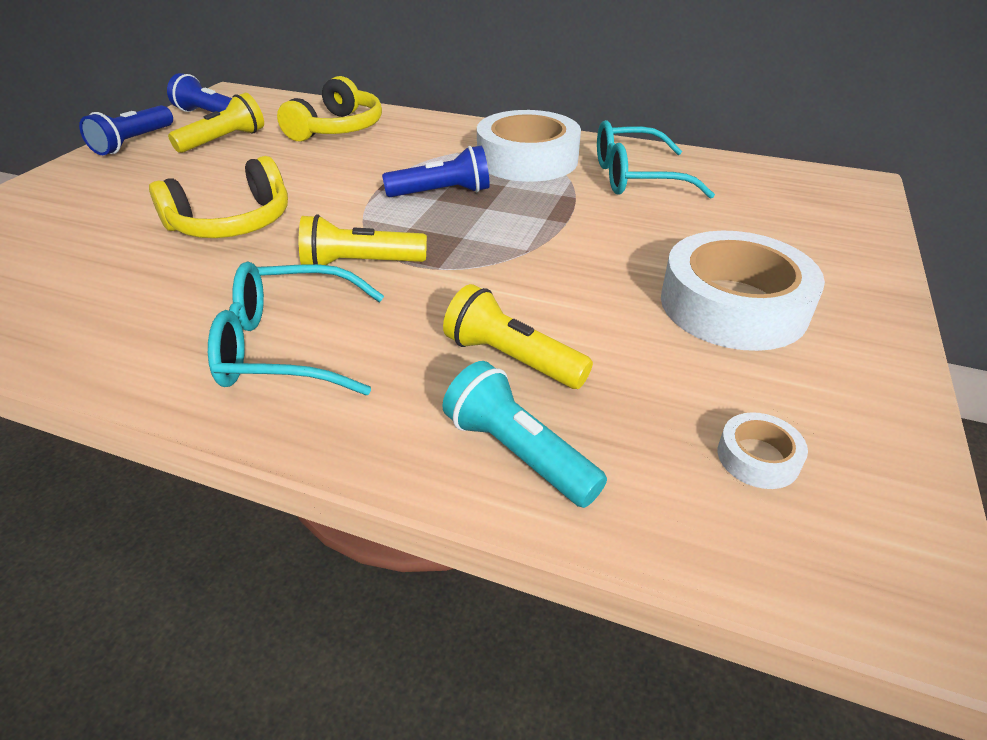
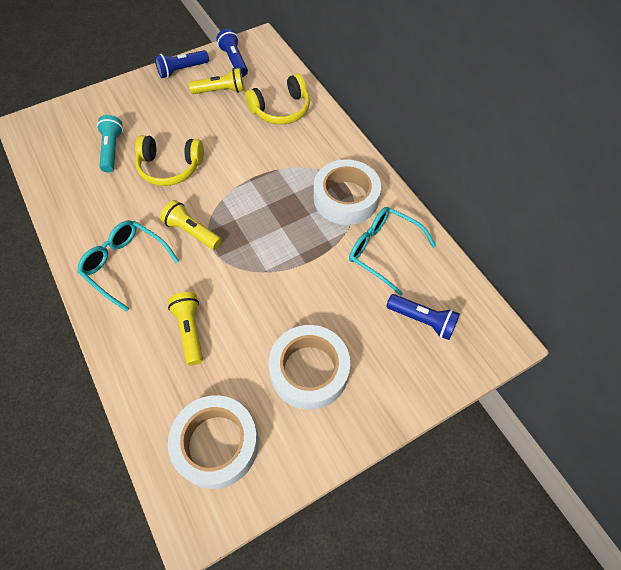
camera: 40 degrees right, 20 degrees up
(442, 193) = (275, 201): blue flashlight -> blue flashlight (423, 320)
(518, 452) = (146, 375): turquoise flashlight -> turquoise flashlight (112, 149)
(758, 457) = (216, 444): white tape -> white tape, size x2.36

